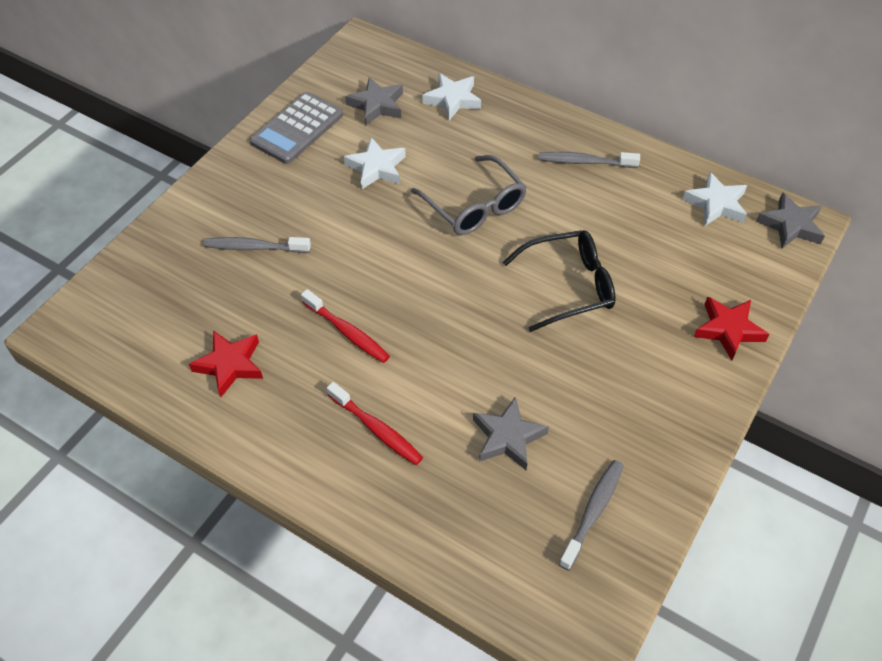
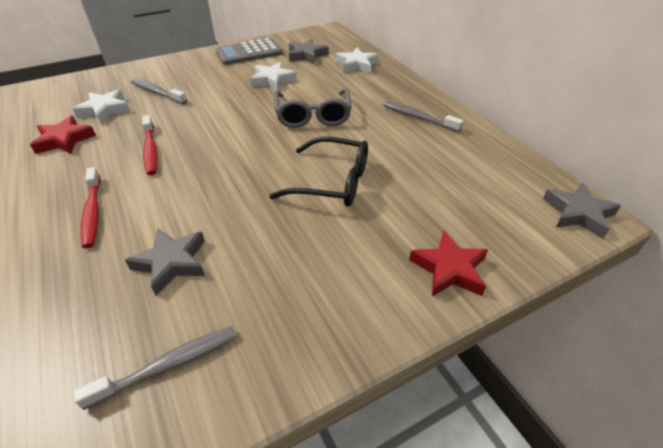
camera: 30 degrees right, 10 degrees down
(716, 204) = (511, 175): white star -> white star (105, 110)

